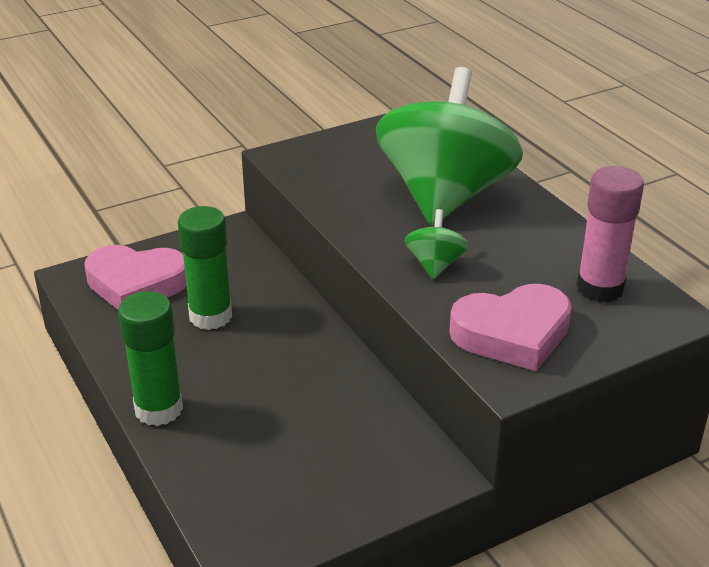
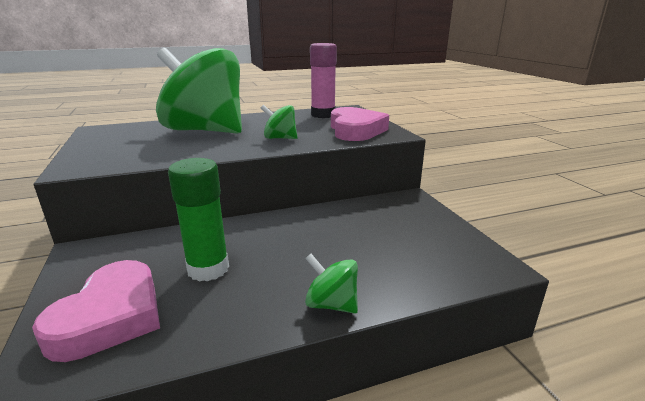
camera: 80 degrees left, 10 degrees down
(158, 409) = (331, 304): green glue stick -> green spinning top

